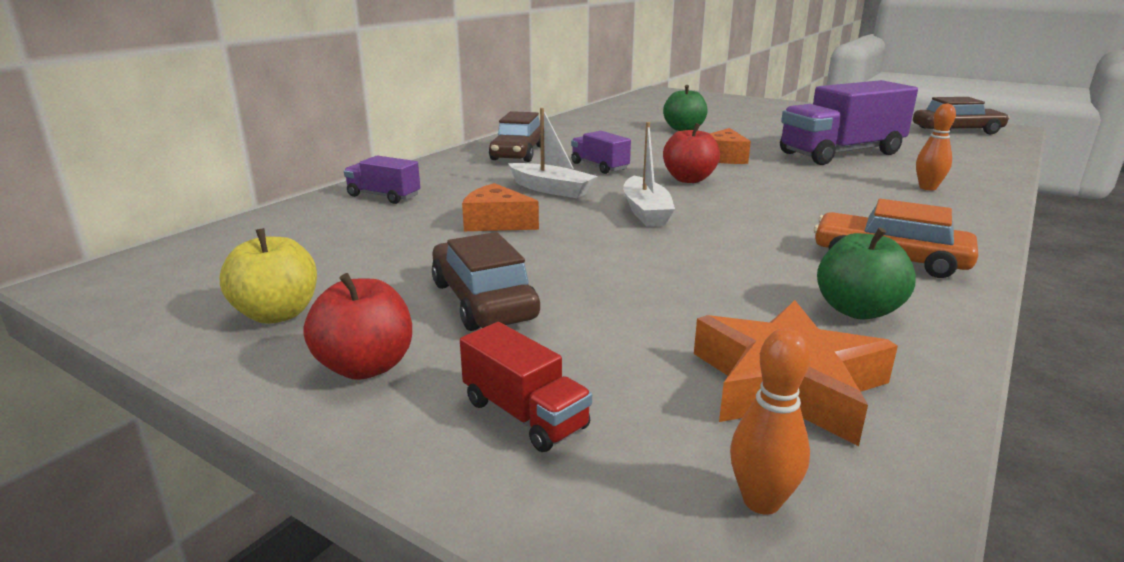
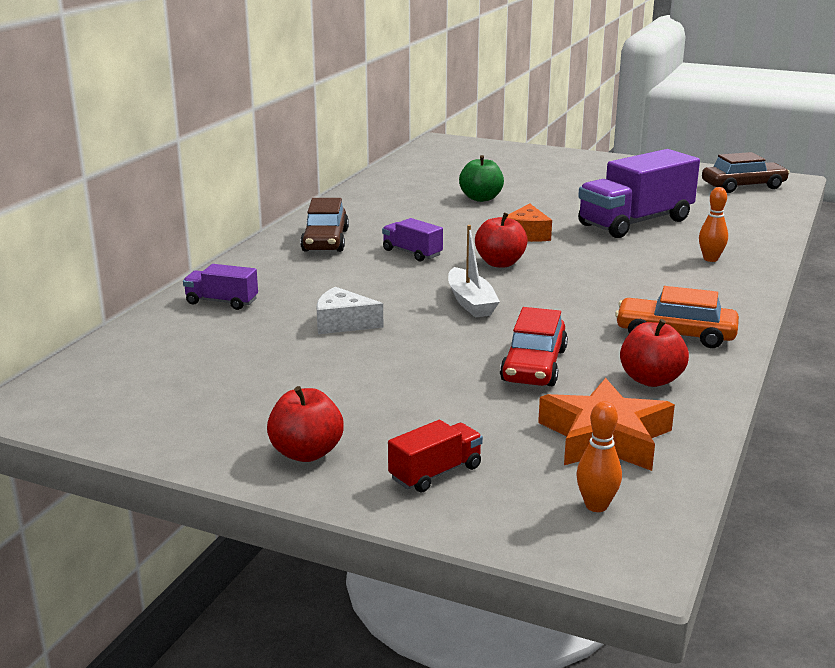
camera: 10 degrees left, 0 degrees up
(277, 314) = (209, 420): yellow apple -> none
(483, 300) = (367, 396): brown car -> none
(496, 222) = (343, 323): orange cheese -> white cheese
(525, 414) = (435, 473): red truck -> red truck turned 75 degrees counterclockwise
(551, 189) = (377, 283): white boat -> none
(703, 281) = (534, 365): none -> red car
(857, 310) = (651, 380): green apple -> red apple

